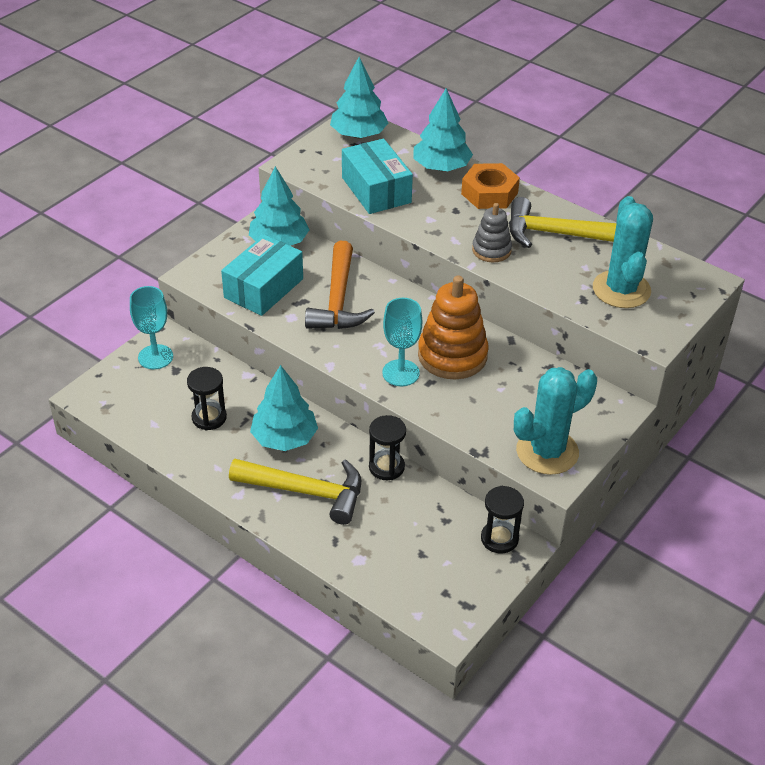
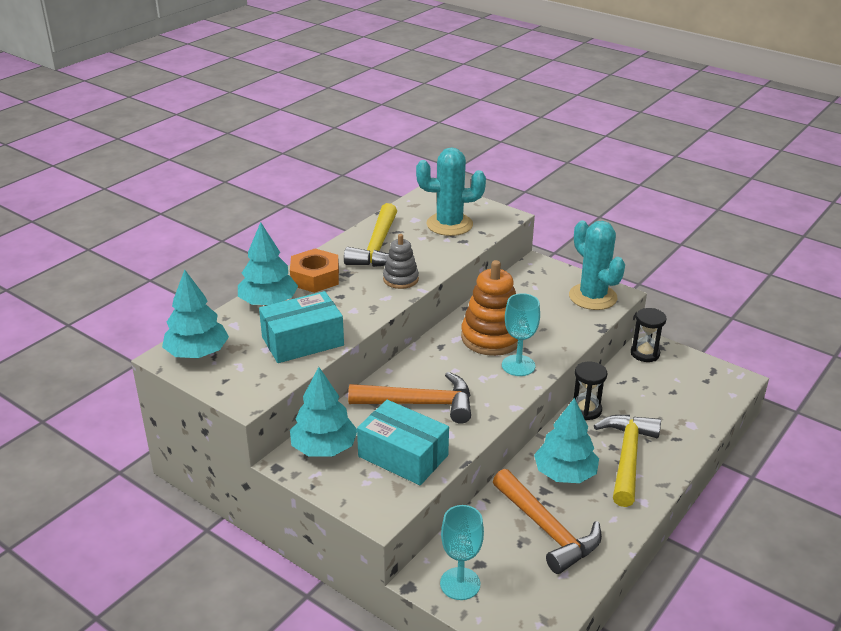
camera: 90 degrees left, 10 degrees down
(209, 418) = (547, 530): black hourglass -> orange hammer

